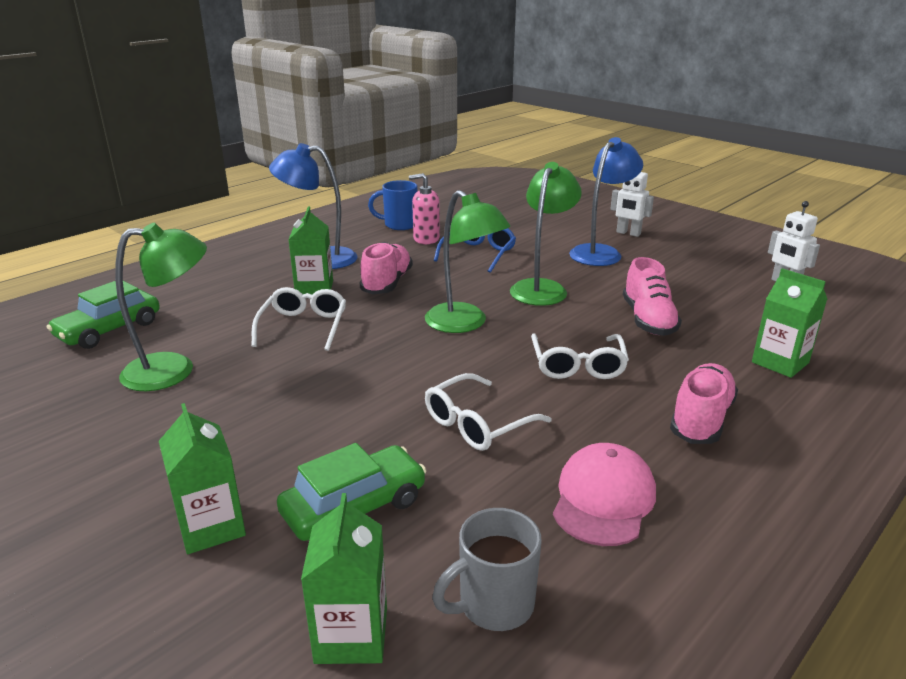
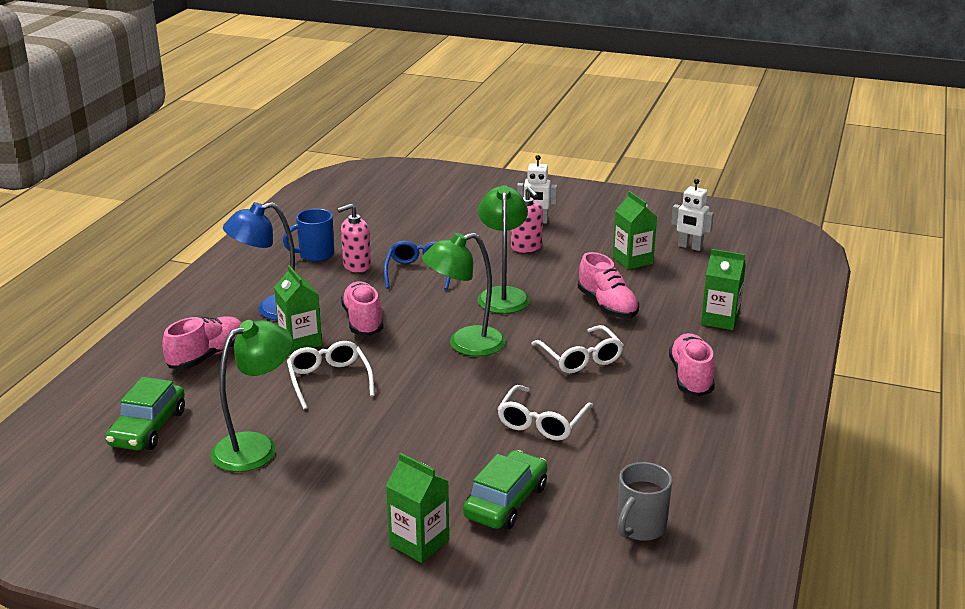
camera: 25 degrees left, 0 degrees up
(226, 283) = (207, 356): none -> pink shoe
(351, 635) = (571, 569): green carton -> green carton (632, 260)
(464, 324) = (465, 344): green lamp -> green lamp turned 135 degrees clockwise
(601, 252) = (526, 247): blue lamp -> pink soap dispenser
(603, 499) = (662, 448): pink cap -> none

